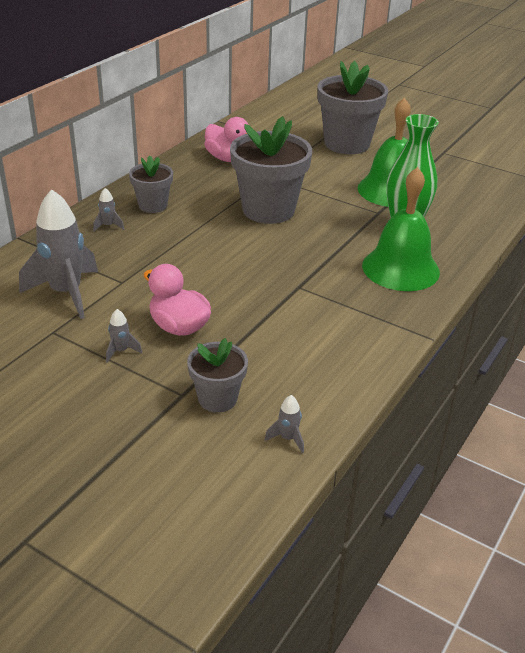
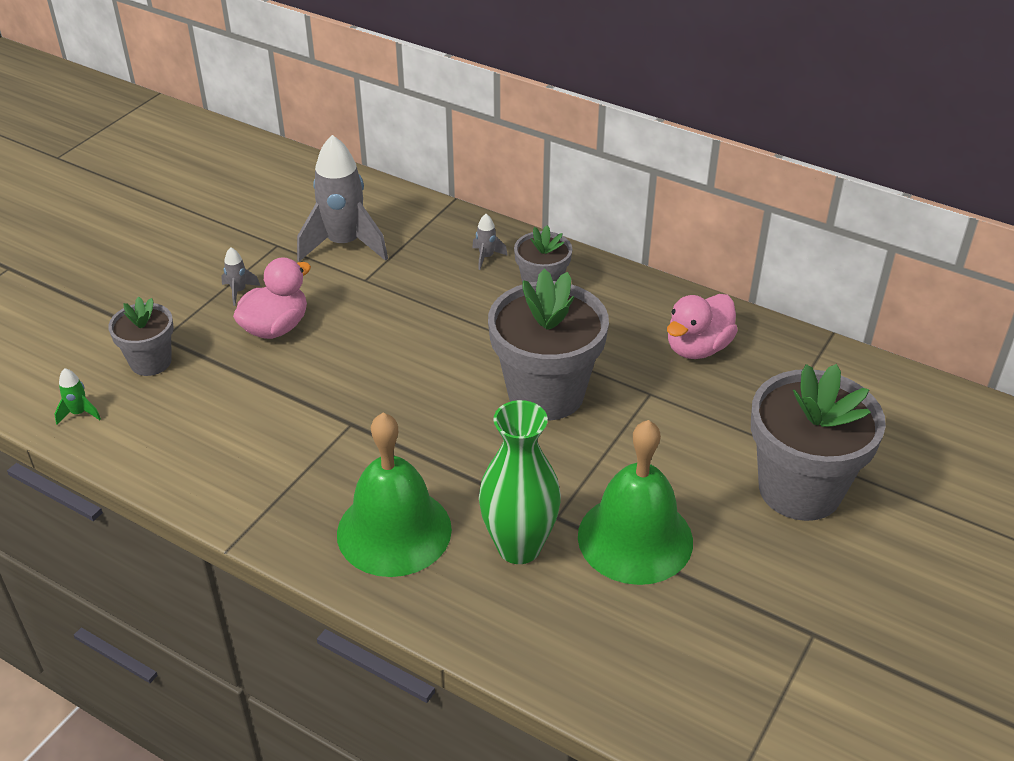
camera: 90 degrees right, 5 degrees up
(288, 438) = (79, 413): grey rocket -> green rocket

